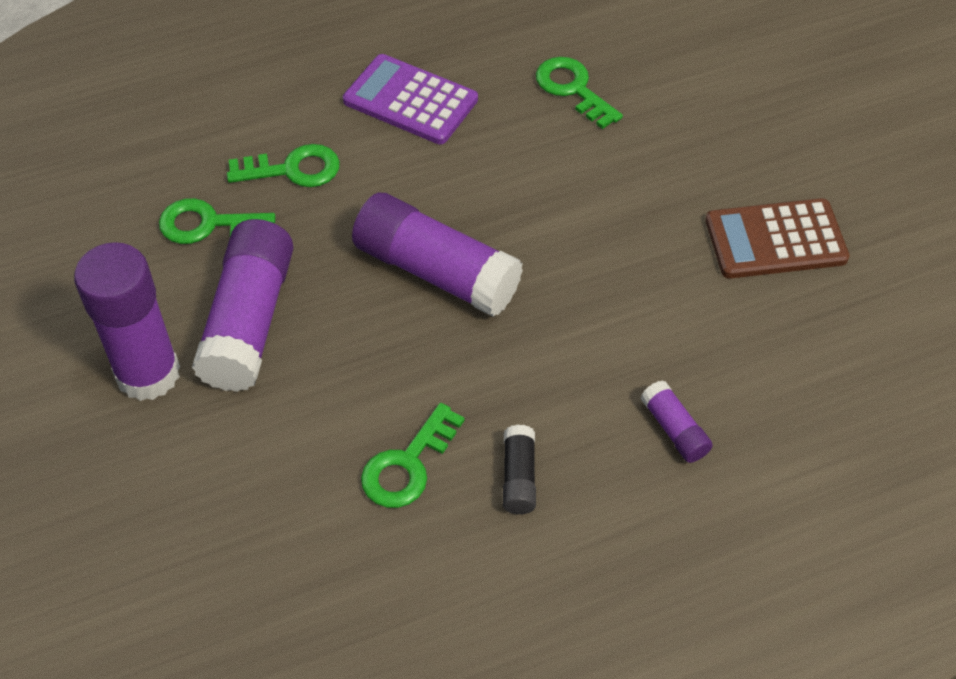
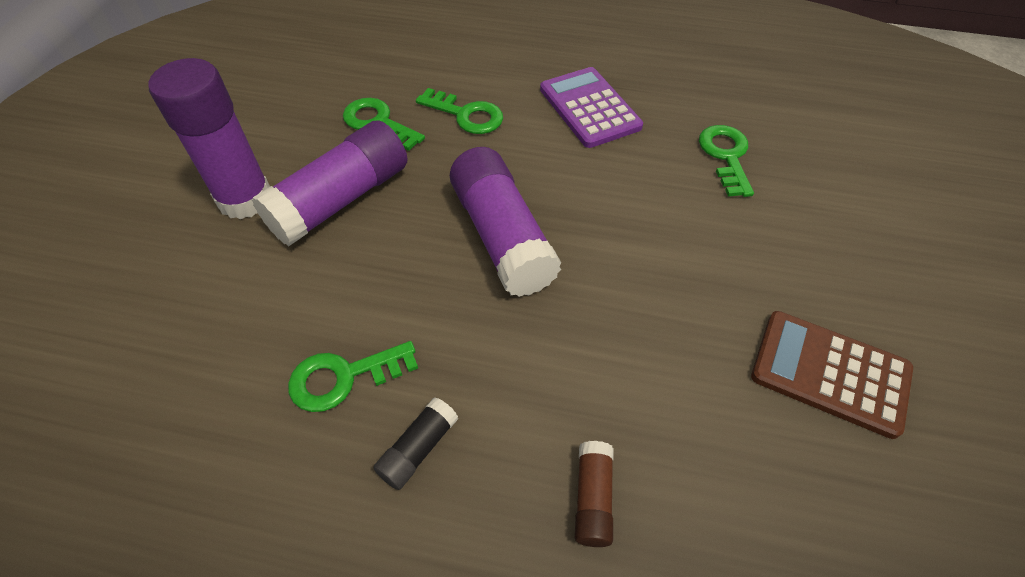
camera: 35 degrees right, 0 degrees up
(674, 430) = (593, 498): purple glue stick -> brown glue stick

